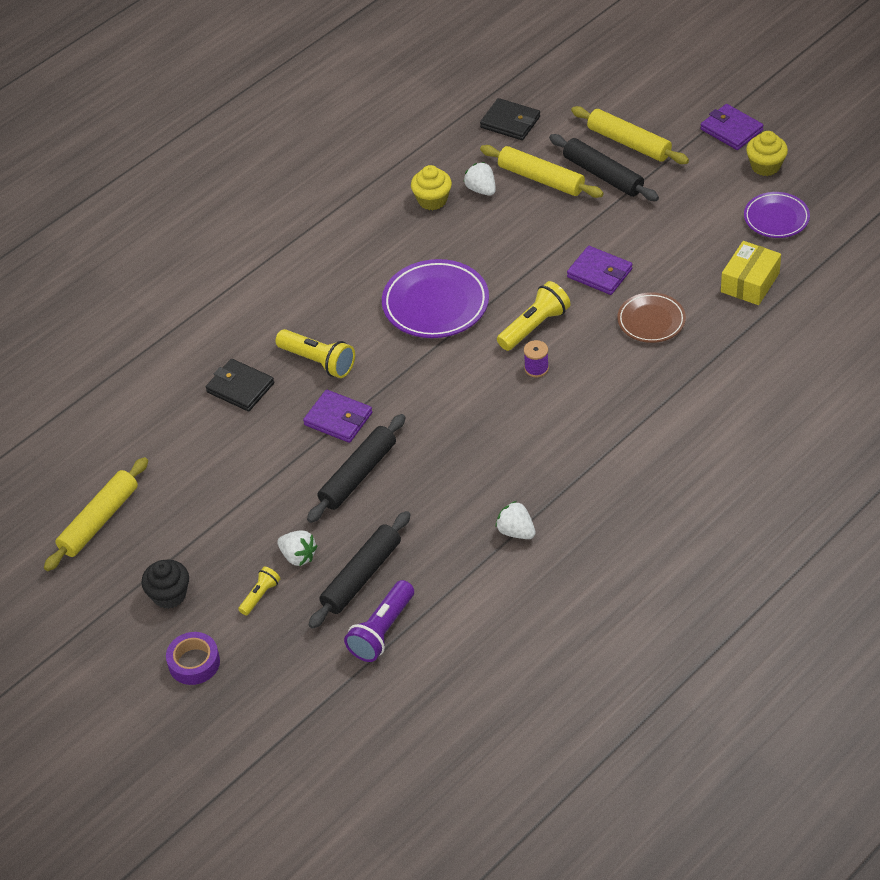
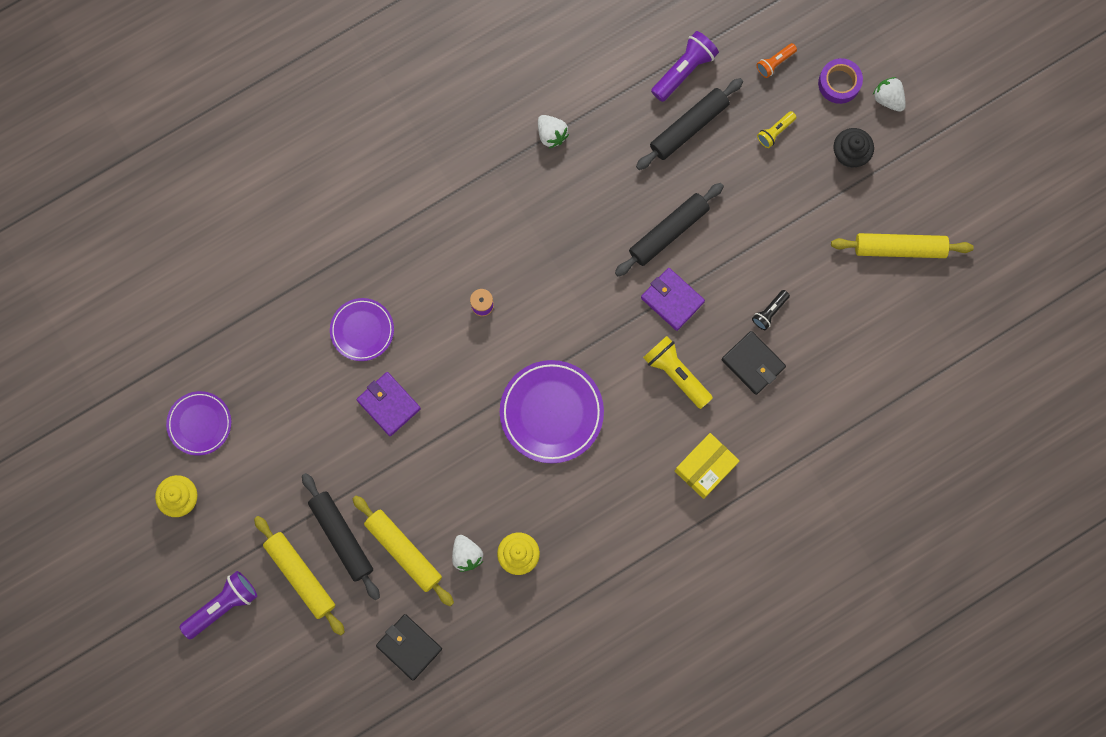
camera: 170 degrees left, 30 degrees up
(99, 521) = (899, 248): yellow rolling pin -> yellow rolling pin turned 45 degrees clockwise
(232, 433) = (769, 312): none -> black flashlight
(275, 665) = (775, 63): none -> orange flashlight
(298, 556) = (736, 162): white strawberry -> white strawberry (888, 98)
(534, 326) = (469, 356): yellow flashlight -> none
(651, 321) = (362, 330): brown plate -> purple plate
(690, 110) = (222, 605): none -> purple flashlight
(731, 130) = (193, 562): purple wallet -> none
(750, 282) = (256, 349): yellow box -> yellow box (705, 467)

